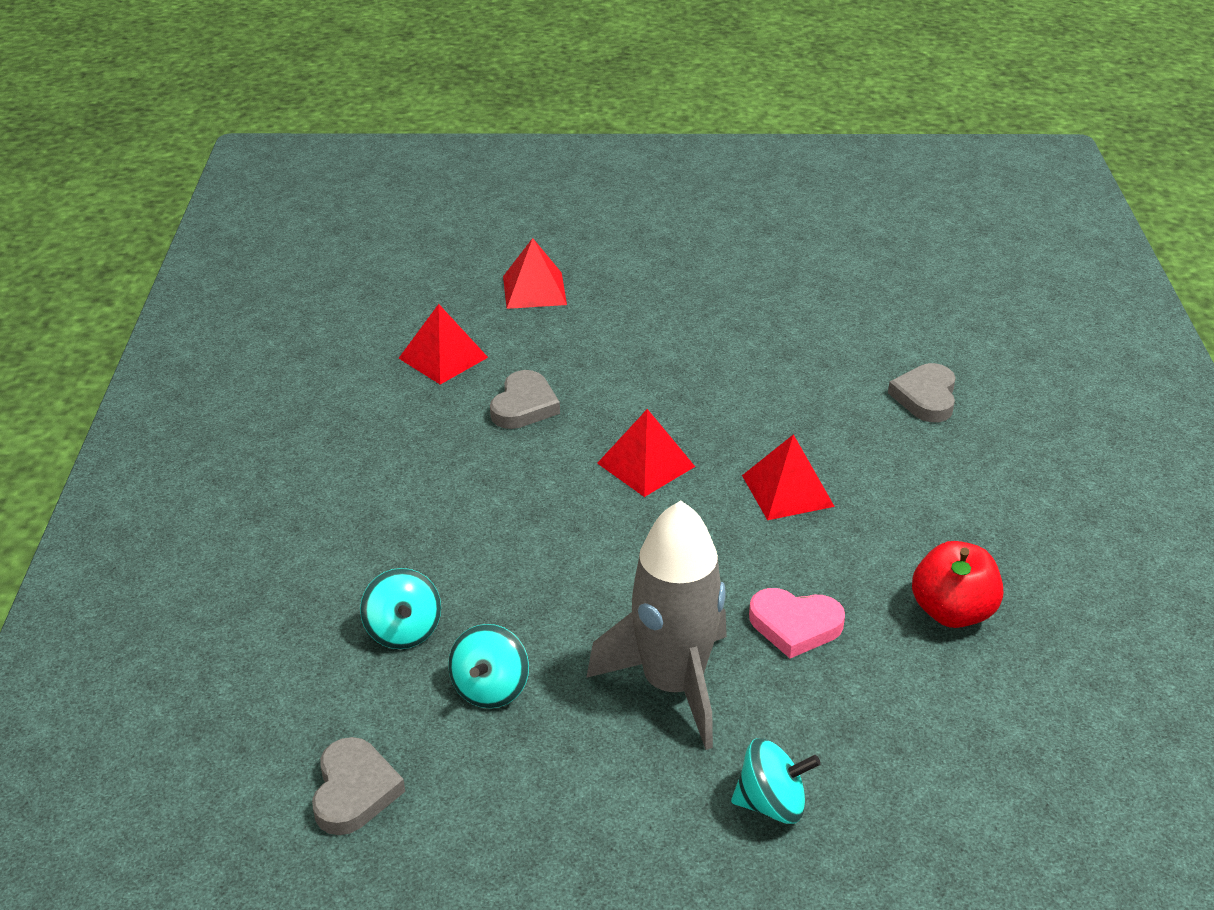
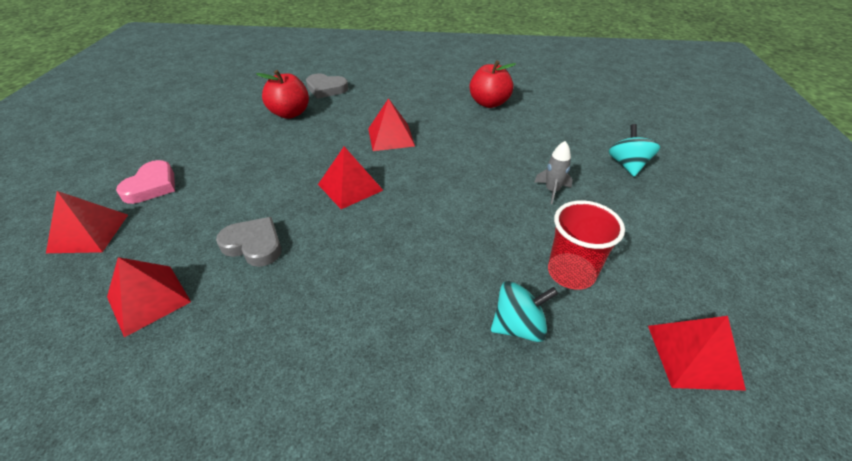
camera: 85 degrees left, 5 degrees up
(354, 791) = (694, 356): grey heart -> red pyramid
(490, 688) = (571, 273): turquoise spinning top -> red cup
(673, 684) = (552, 191): grey rocket -> grey rocket, size x0.41
(795, 625) = (501, 146): pink heart -> pink heart (152, 186)
(828, 374) = (290, 113): none -> red apple

